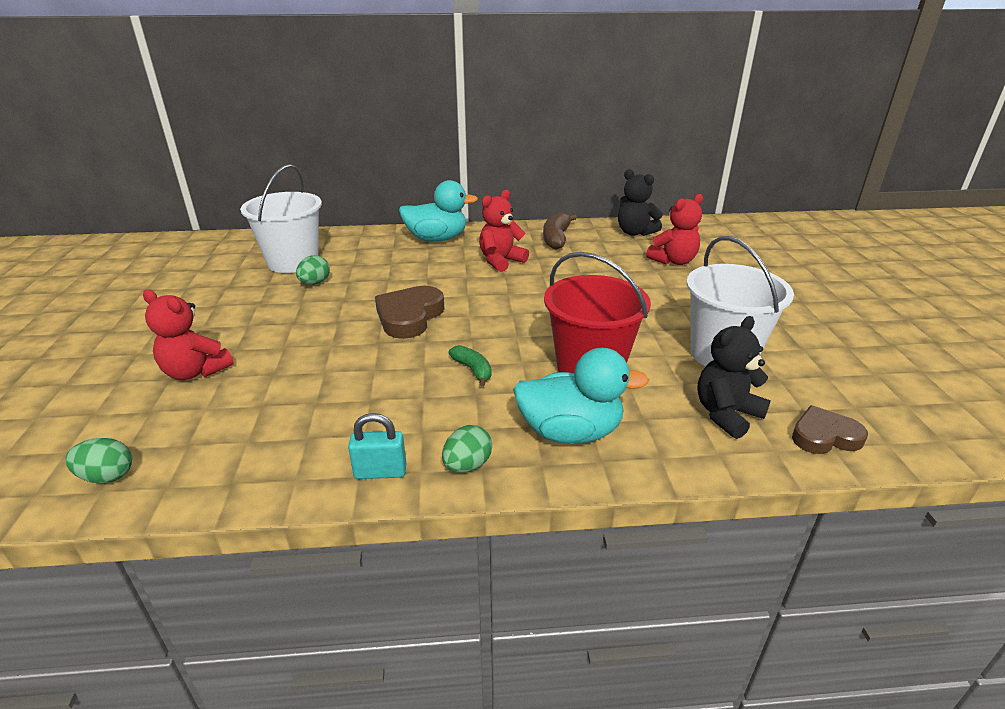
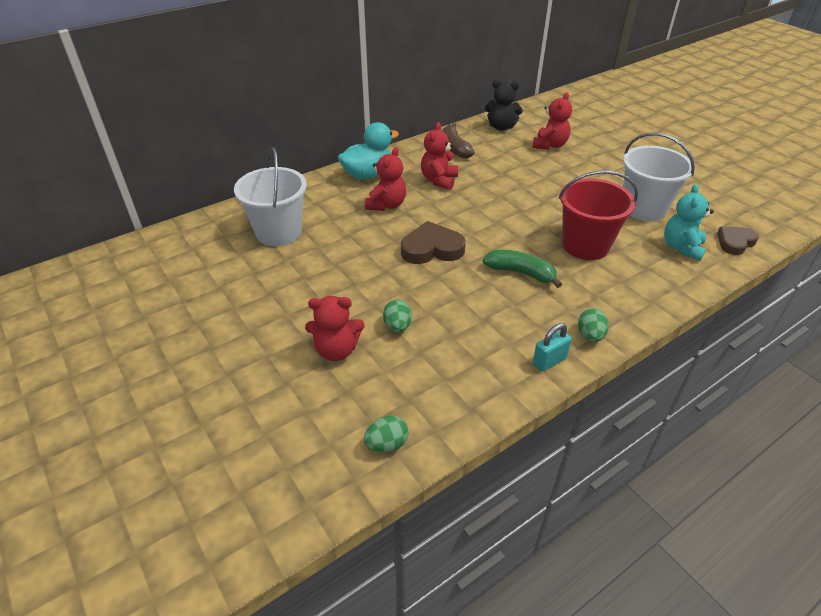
camera: 30 degrees left, 10 degrees up
(315, 283) = (324, 245): green egg -> green egg (397, 326)
(409, 316) = (432, 248): brown heart -> brown heart turned 90 degrees clockwise
(419, 267) = (386, 205): none -> red teddy bear
(473, 370) = (521, 273): green banana -> green banana, size x1.61
(570, 432) = (619, 291): turquoise duck -> none
(726, 414) = (681, 248): black teddy bear -> turquoise teddy bear

